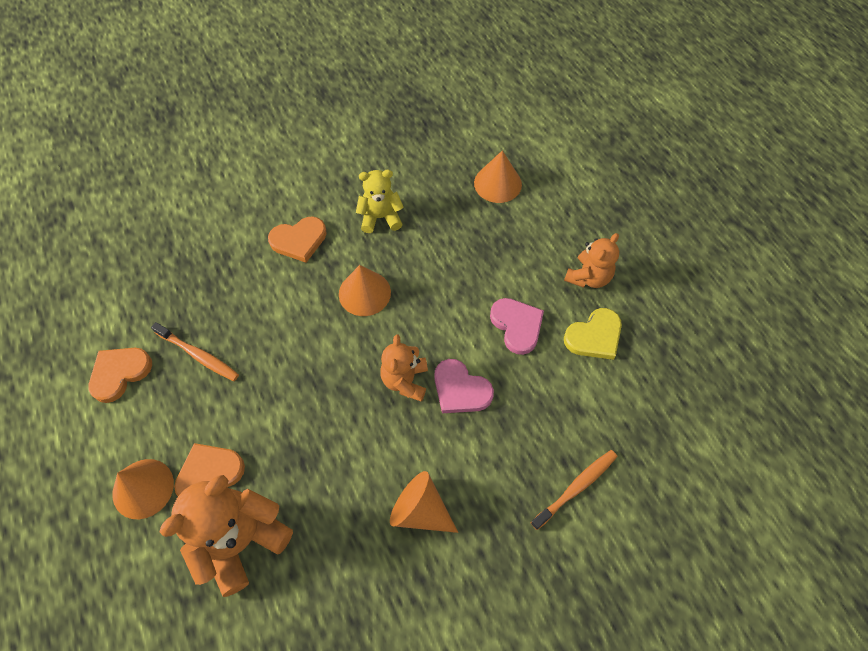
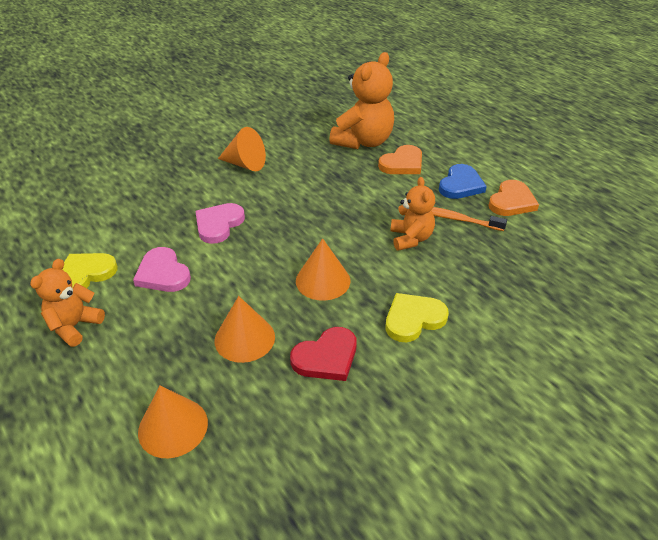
camera: 170 degrees right, 20 degrees down
(143, 488) = (443, 153): orange cone -> orange cone (244, 338)
(159, 414) = (460, 185): none -> blue heart
(299, 240) = (413, 319): orange heart -> yellow heart
(380, 217) = (326, 357): yellow teddy bear -> red heart
(405, 380) = (268, 224): orange teddy bear -> orange teddy bear (411, 238)
(460, 389) = (218, 224): pink heart -> pink heart turned 90 degrees counterclockwise
(576, 487) = (128, 185): orange toothbrush -> none

